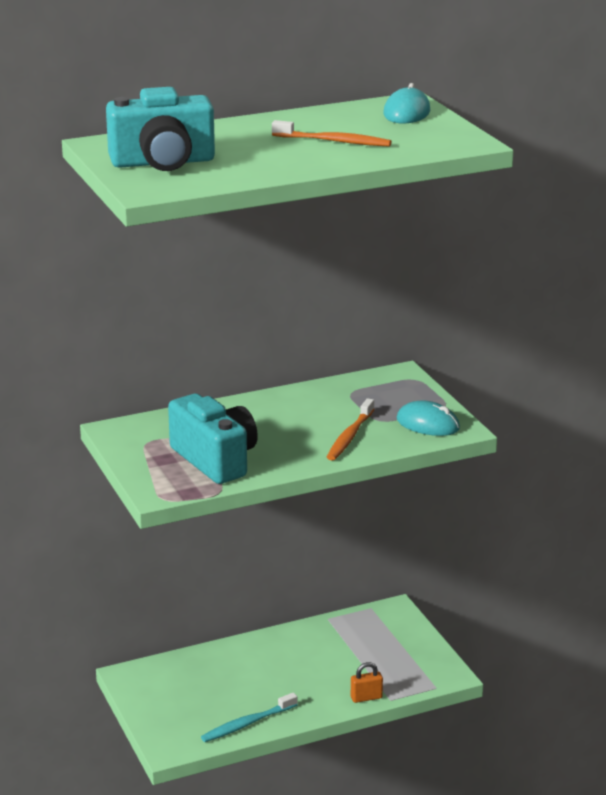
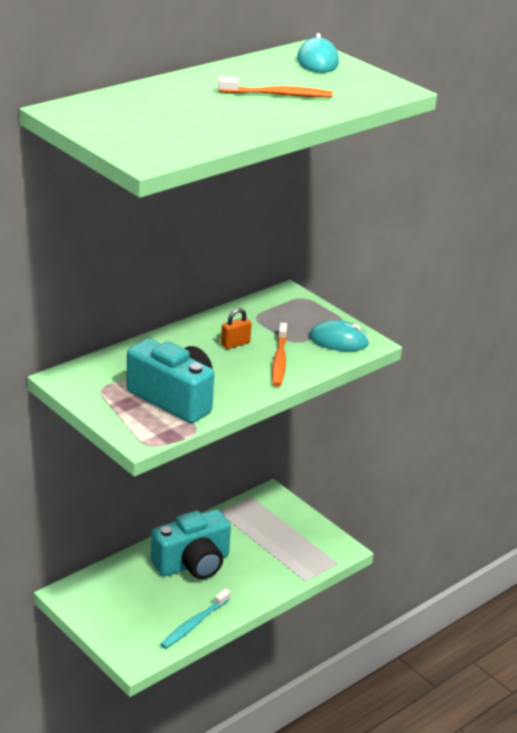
camera: 20 degrees left, 5 degrees up
(163, 162) = (139, 127): turquoise camera -> turquoise camera (193, 564)
(366, 698) = (284, 582): orange padlock -> orange padlock (235, 344)

